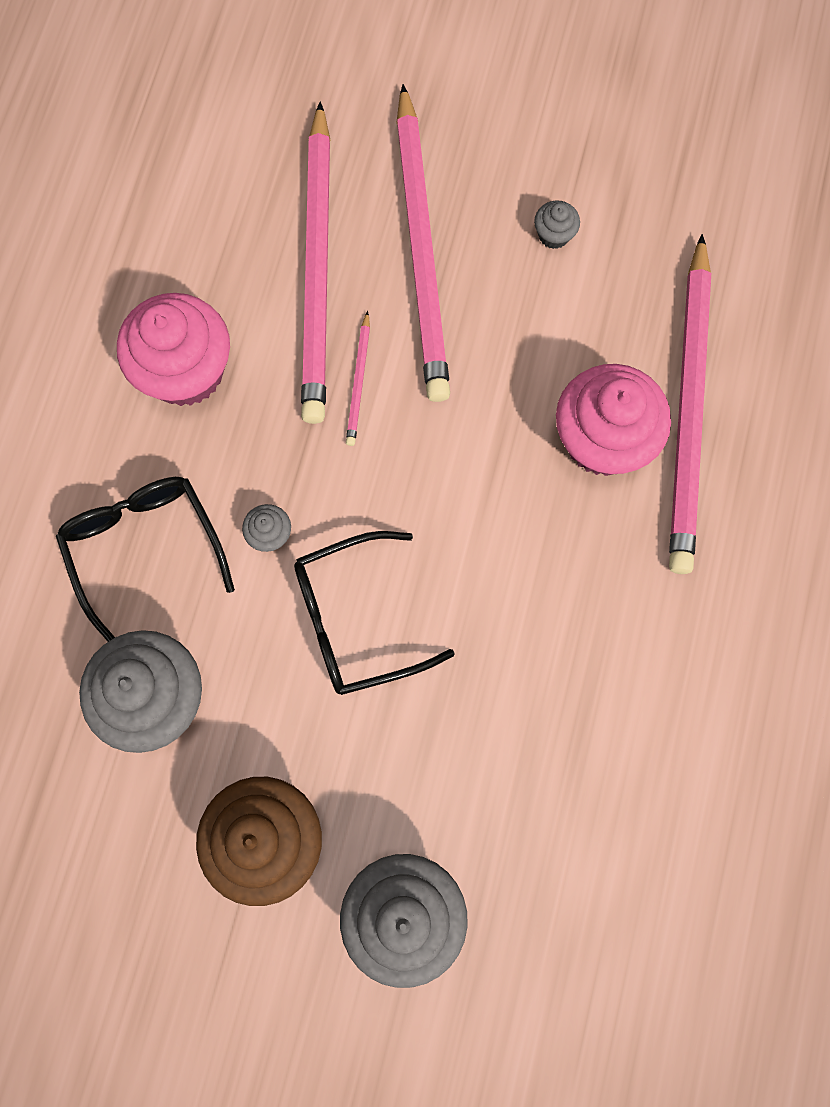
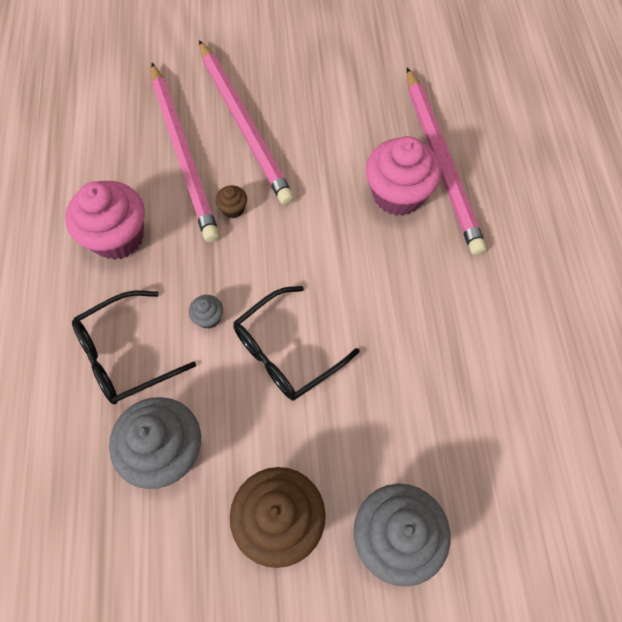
camera: 20 degrees left, 10 degrees down
(144, 548) = (125, 355): black glasses -> black glasses turned 75 degrees counterclockwise
(359, 382) = (233, 209): pink pencil -> brown cupcake
(554, 235) = (320, 94): grey cupcake -> none

